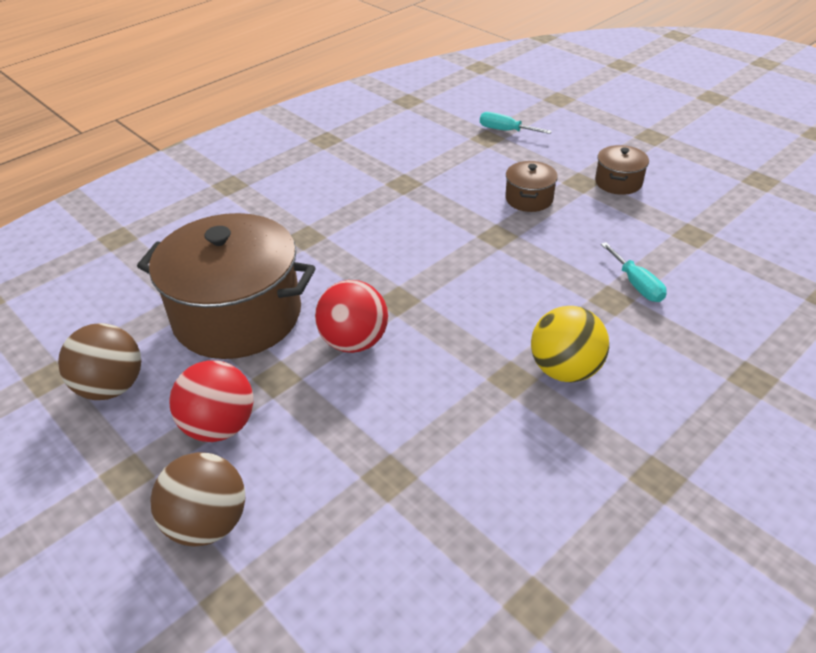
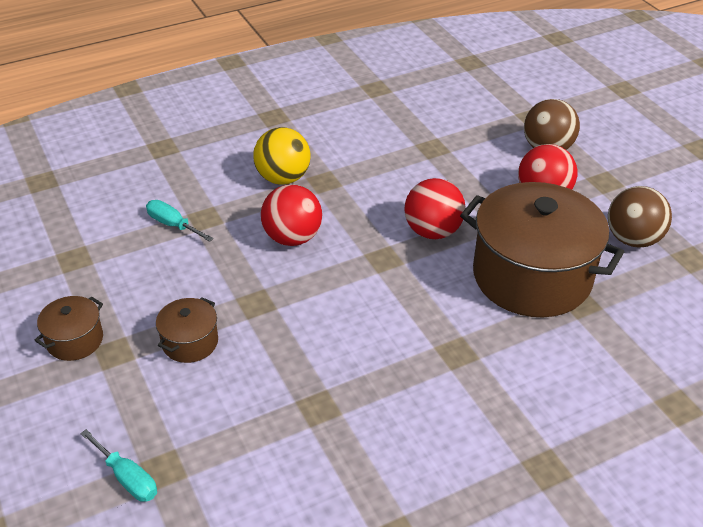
camera: 165 degrees left, 0 degrees up
(504, 299) = (292, 238): none -> red ball
(636, 284) = (173, 225): turquoise screwdriver -> turquoise screwdriver turned 45 degrees counterclockwise

